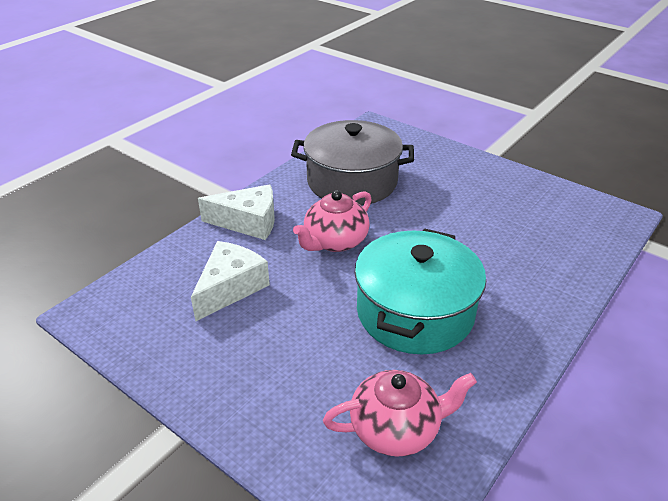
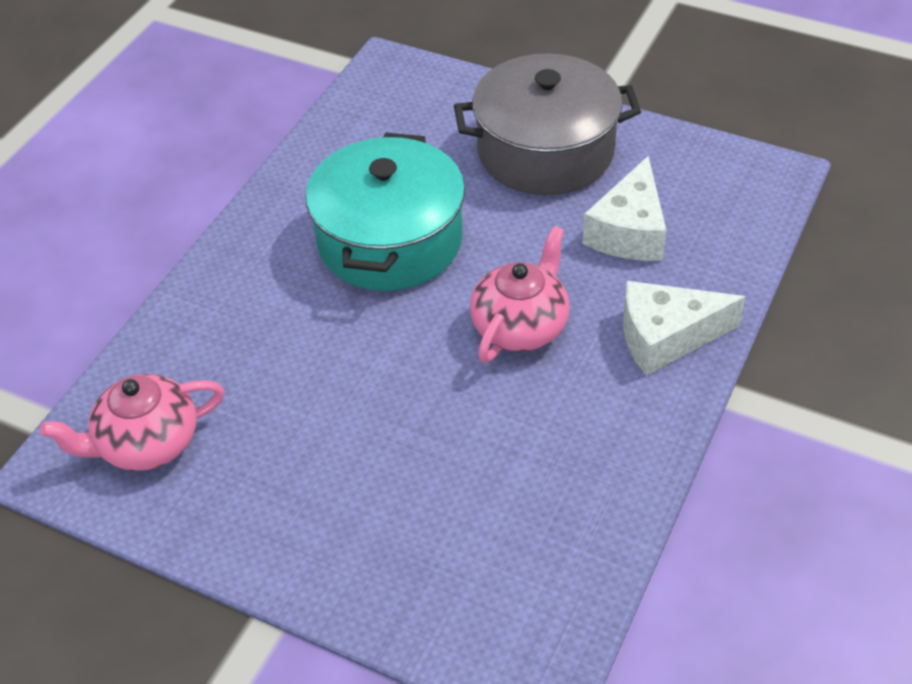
camera: 170 degrees right, 10 degrees up
(352, 181) = (533, 463): grey pot -> grey pot (545, 151)
(396, 429) = (395, 128): pink teapot -> pink teapot (147, 443)

